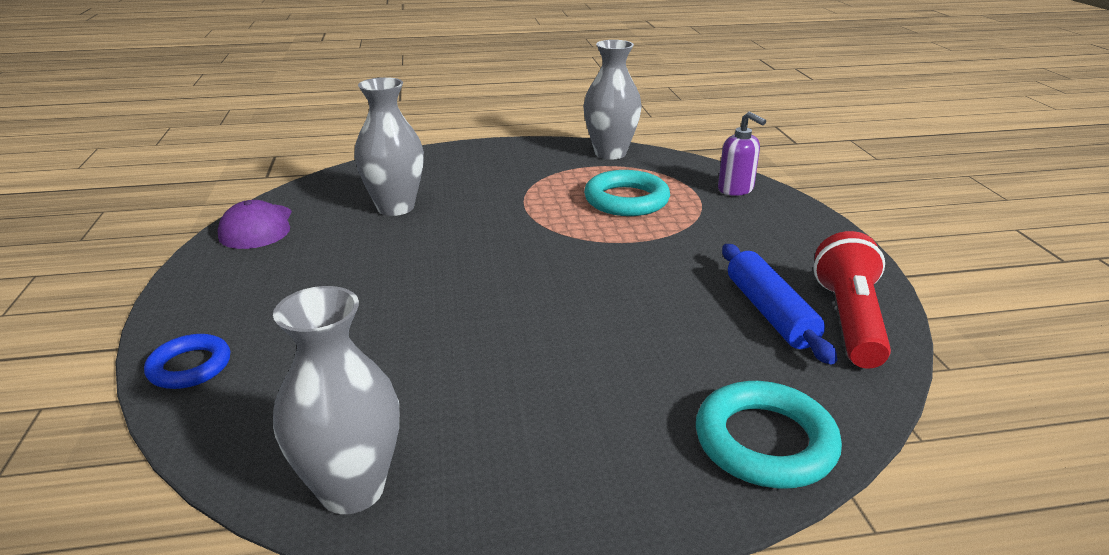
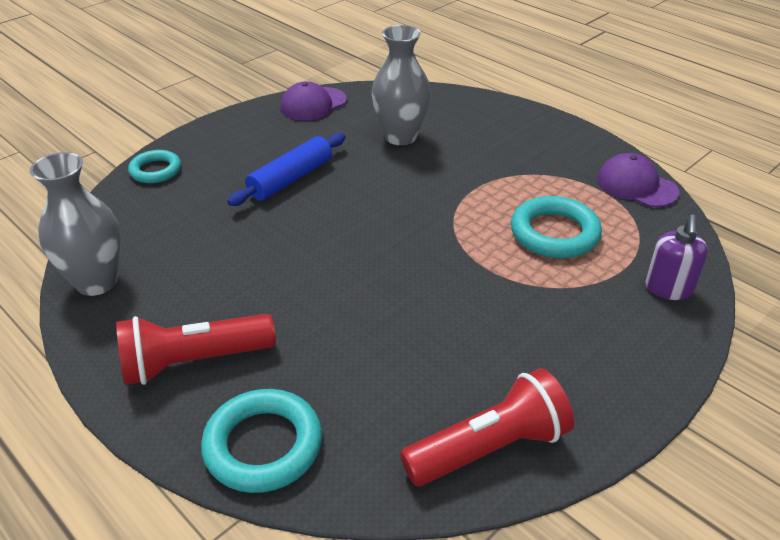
camera: 55 degrees right, 10 degrees up
(190, 367) = (155, 170): blue ring -> turquoise ring
(595, 450) = (194, 362): none -> red flashlight
(610, 153) = (636, 185): grey vase -> purple cap
(770, 313) = (450, 390): blue rolling pin -> blue rolling pin (291, 179)

